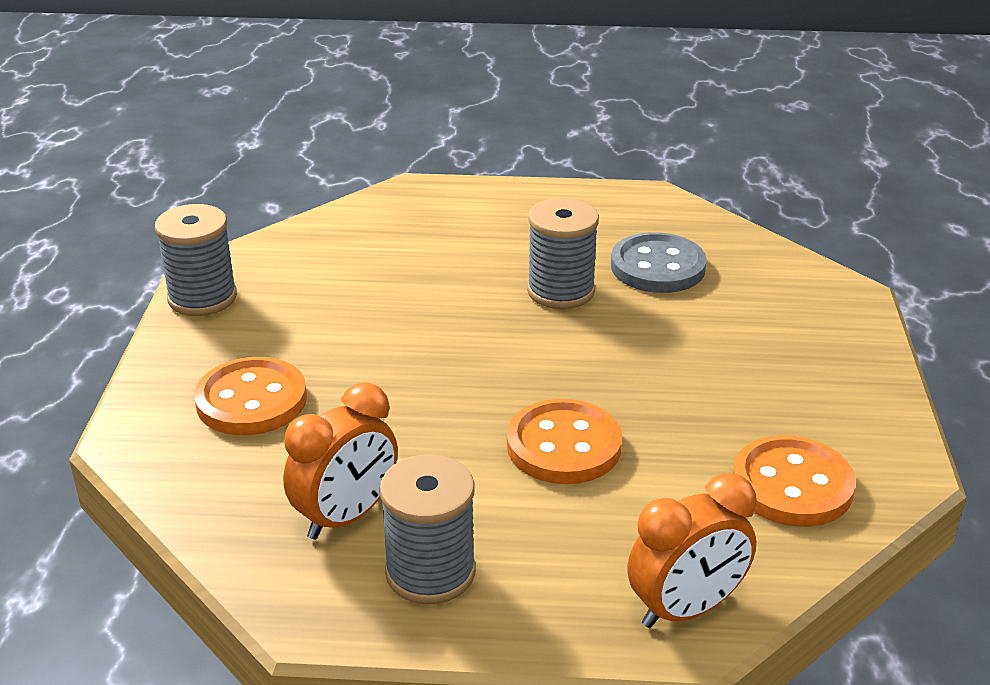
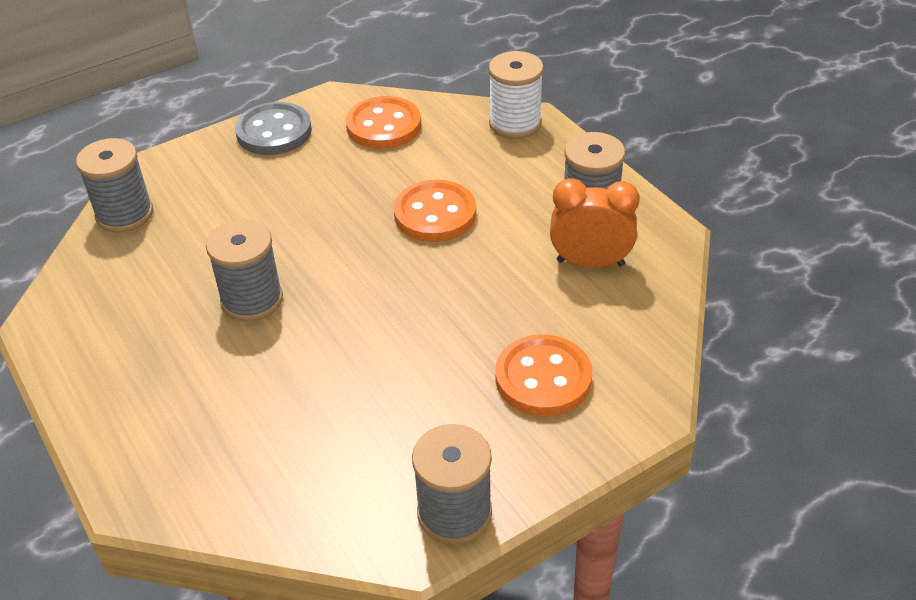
camera: 125 degrees left, 10 degrees up
(657, 267) = (173, 267): grey button -> grey button (274, 131)
(685, 609) = (515, 124): orange clock -> white spool
(774, 265) = (125, 214): none -> grey spool

